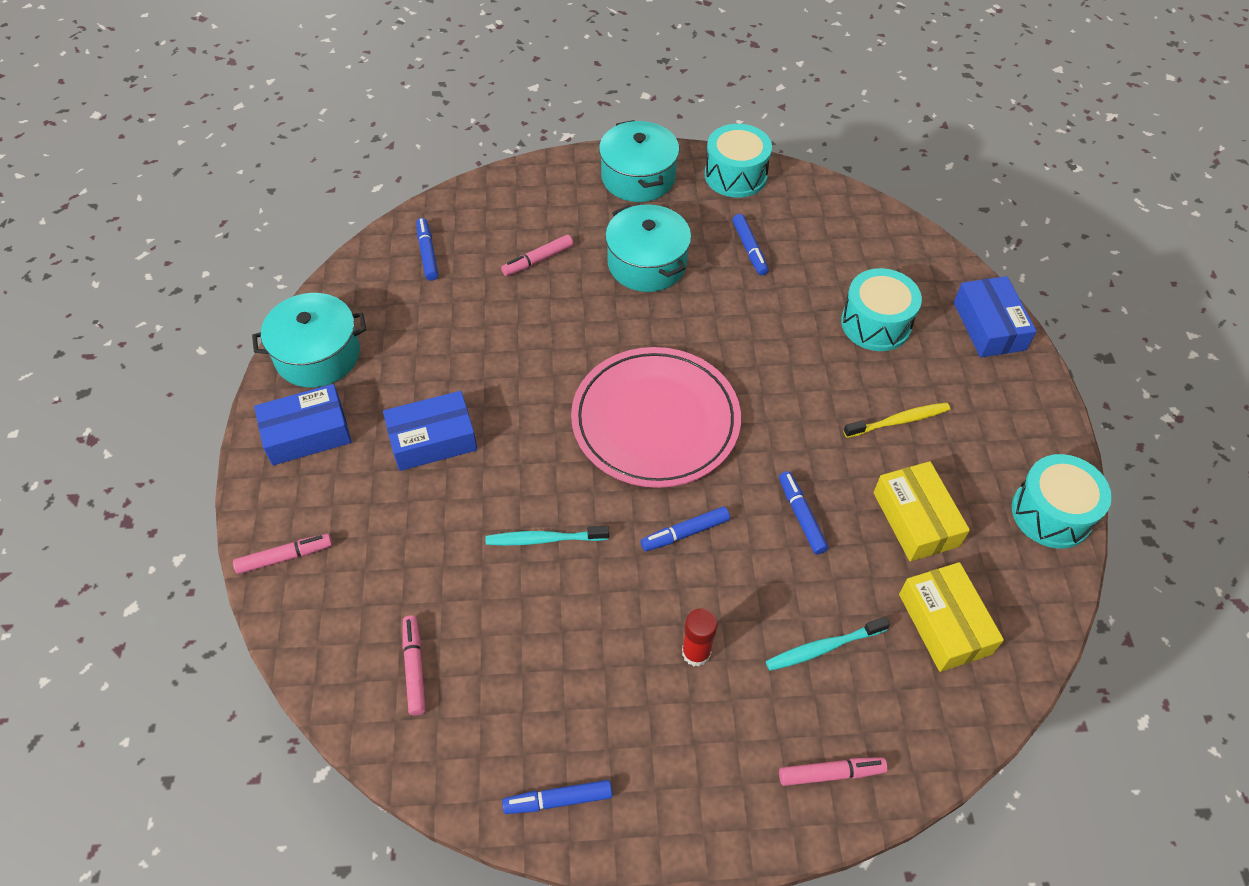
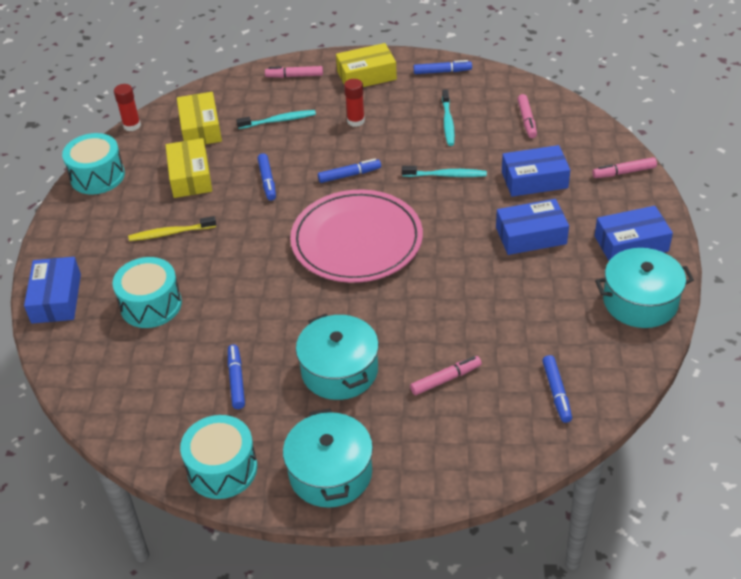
camera: 170 degrees left, 10 degrees down
(417, 536) = (534, 180): none -> blue box
(544, 656) = (448, 122): none -> turquoise toothbrush
(697, 781) = (366, 75): none -> yellow box
(1059, 624) = (132, 125): none -> red glue stick

